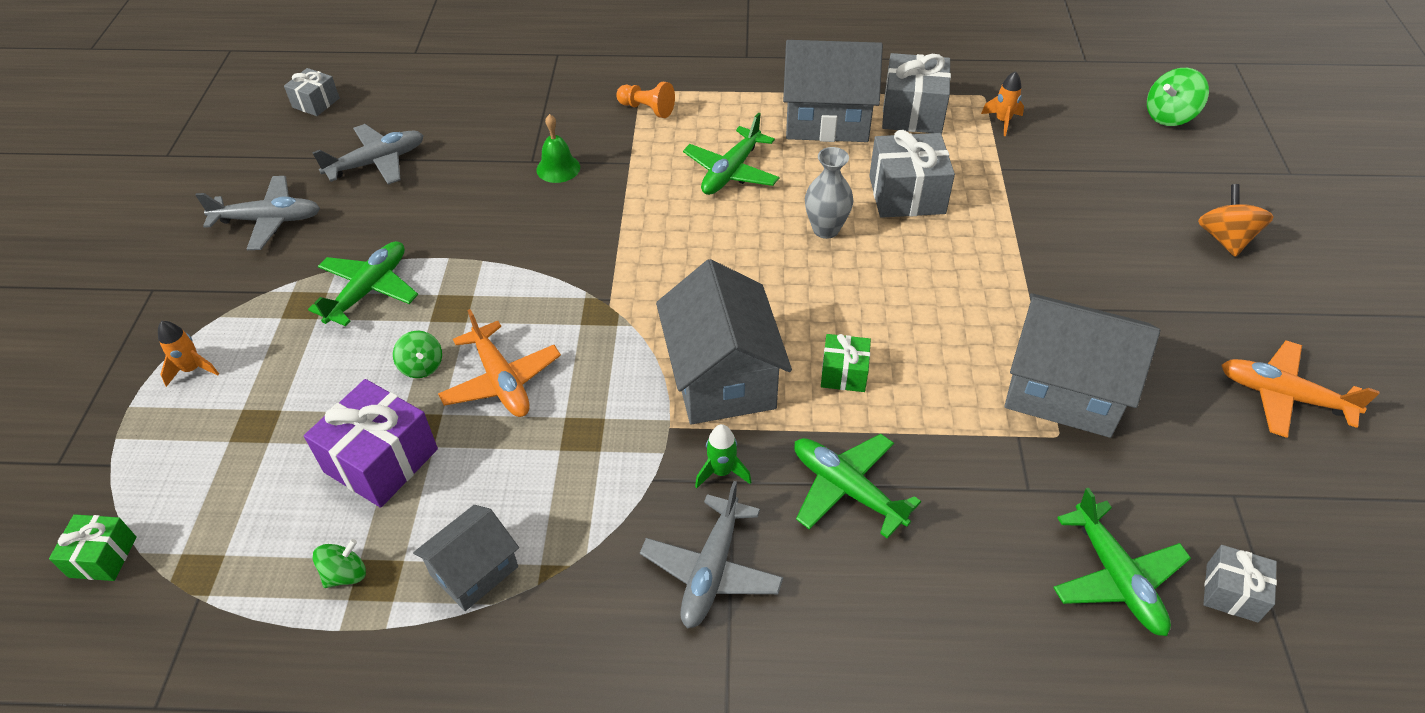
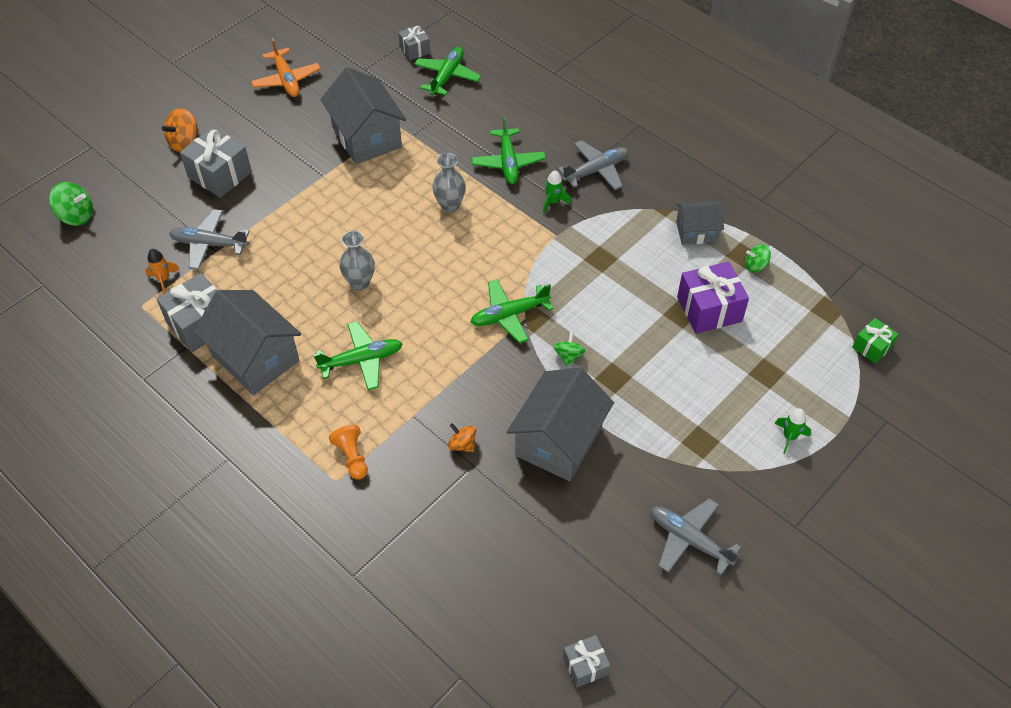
camera: 140 degrees left, 5 degrees up
(192, 369) = (789, 437): orange rocket -> green rocket
(369, 290) = (654, 425): green plane -> green plane (509, 315)
(377, 162) = (580, 546): grey plane -> grey plane (209, 244)
(422, 366) = (655, 350): green spinning top -> green spinning top (568, 356)
(501, 381) = (619, 312): orange plane -> none
(558, 168) = (462, 444): green bell -> orange spinning top
(722, 377) = (508, 241): grey house -> grey house (559, 441)
(844, 373) = (450, 205): green gift -> grey vase
(907, 194) = (289, 272): grey gift -> grey gift (220, 175)

